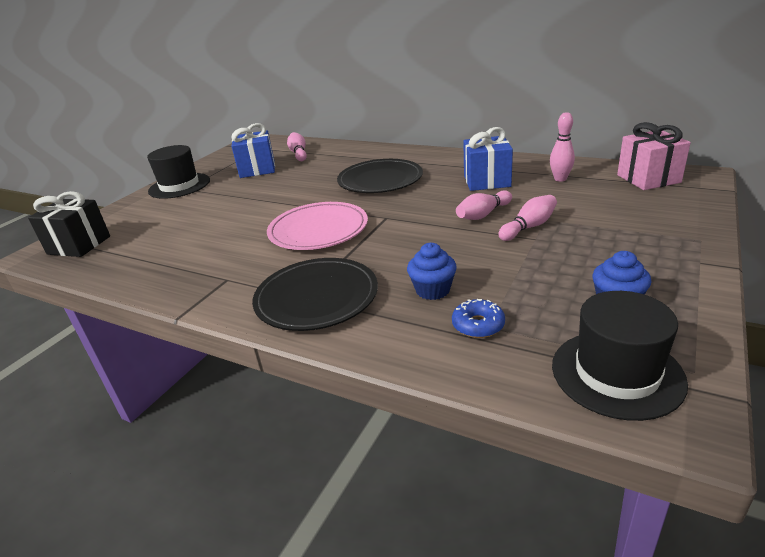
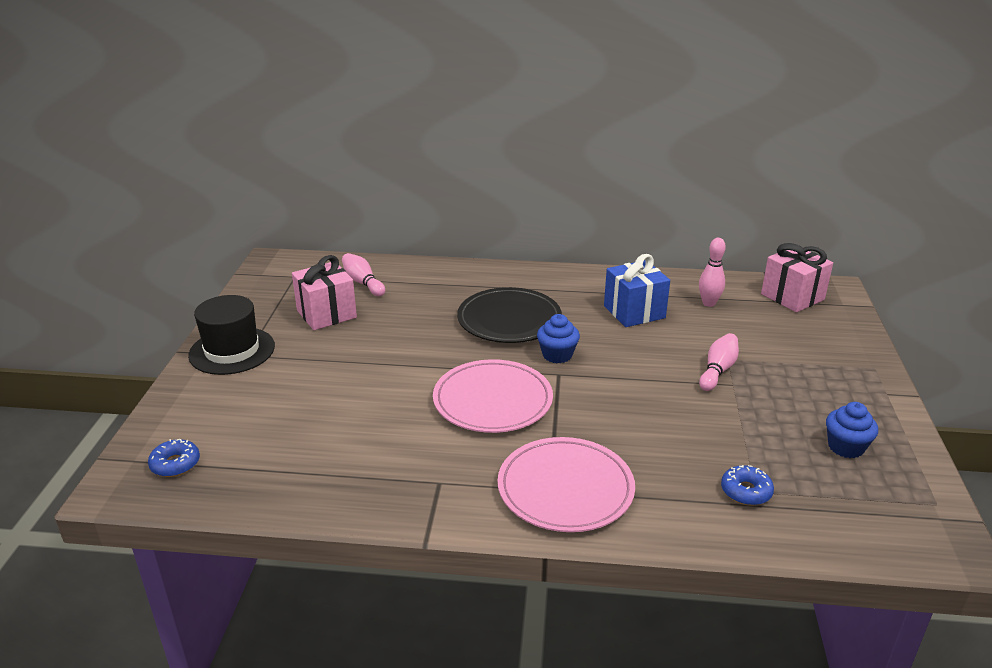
camera: 25 degrees left, 0 degrees up
(79, 245) = (175, 464): black gift -> blue donut
(257, 169) = (326, 314): blue gift -> pink gift
(316, 298) = (565, 488): black plate -> pink plate
(432, 290) = (677, 460): blue cupcake -> blue cupcake (557, 355)
(483, 214) = (662, 359): pink bowling pin -> none
(617, 373) = (884, 517): black hat -> none

